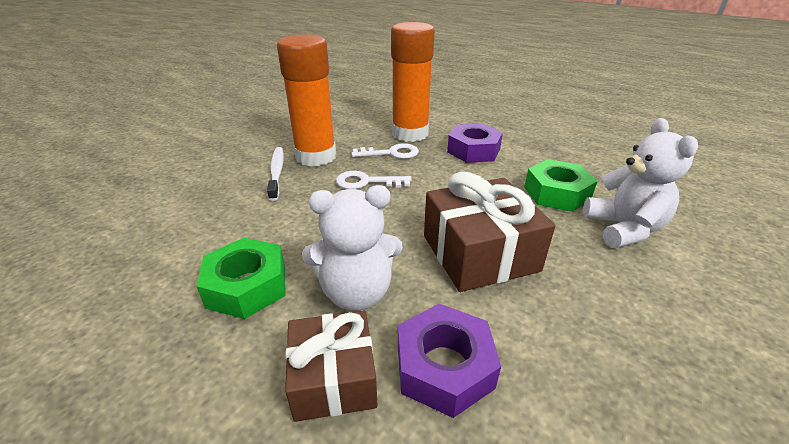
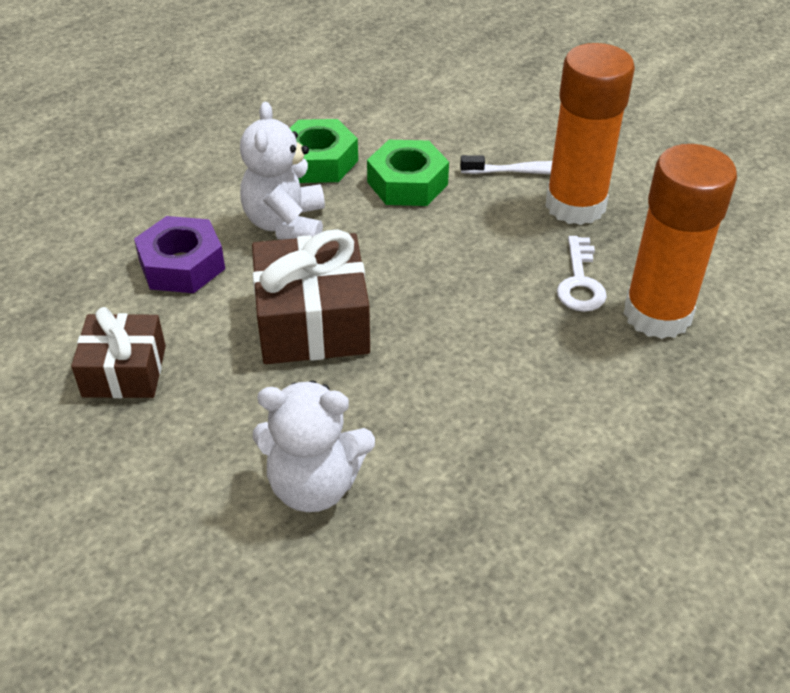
camera: 100 degrees right, 10 degrees up
(333, 378) = (200, 207): brown gift -> brown gift (124, 371)
(366, 182) = (493, 248): white key -> none
(473, 151) = (582, 384): purple nut -> none
(556, 193) = (422, 445): green nut -> green nut (407, 183)

